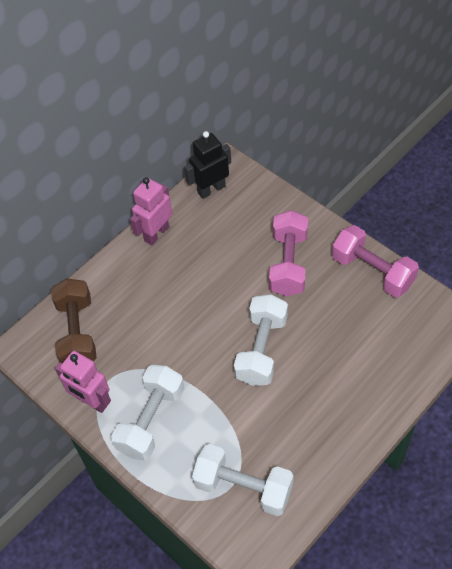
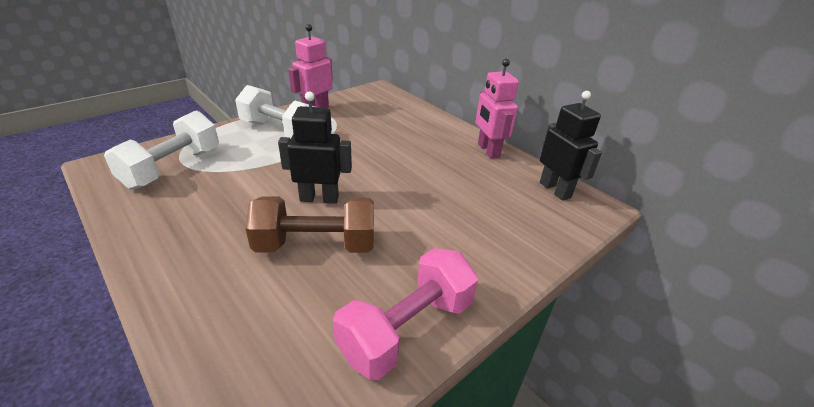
camera: 90 degrees right, 20 degrees down
(77, 332) = (384, 108): brown dumbbell -> brown dumbbell (316, 245)
(156, 233) = (488, 150): pink robot -> pink robot turned 150 degrees counterclockwise
(261, 349) = (319, 198): white dumbbell -> black robot
(288, 264) = (436, 236): pink dumbbell -> none

